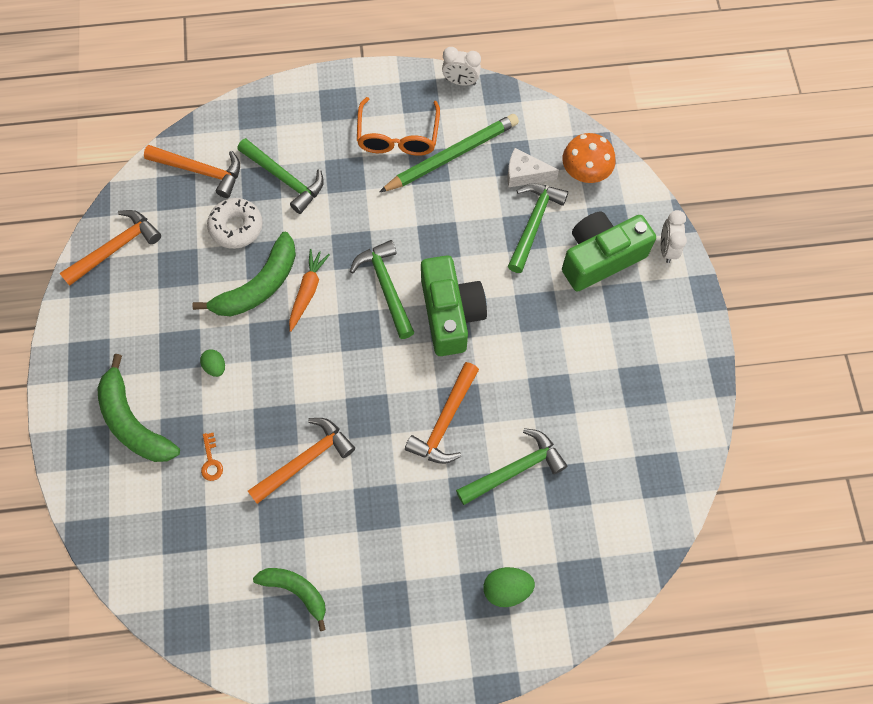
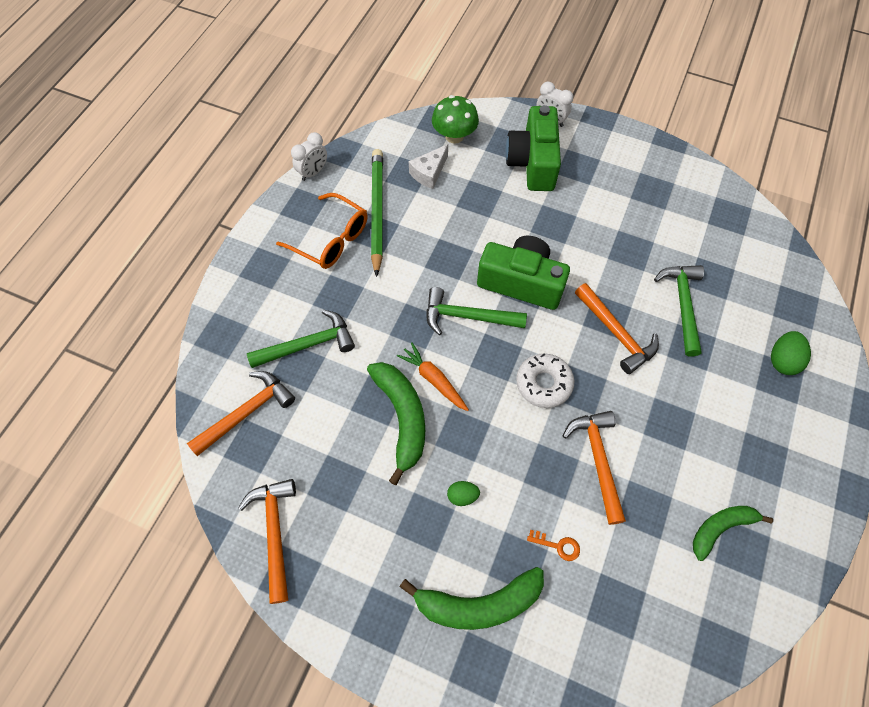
camera: 60 degrees left, 5 degrees down
(236, 227) = (329, 409): white donut -> white donut (543, 383)
(533, 224) = (476, 189): green hammer -> none
(585, 173) = (454, 136): orange mushroom -> green mushroom

